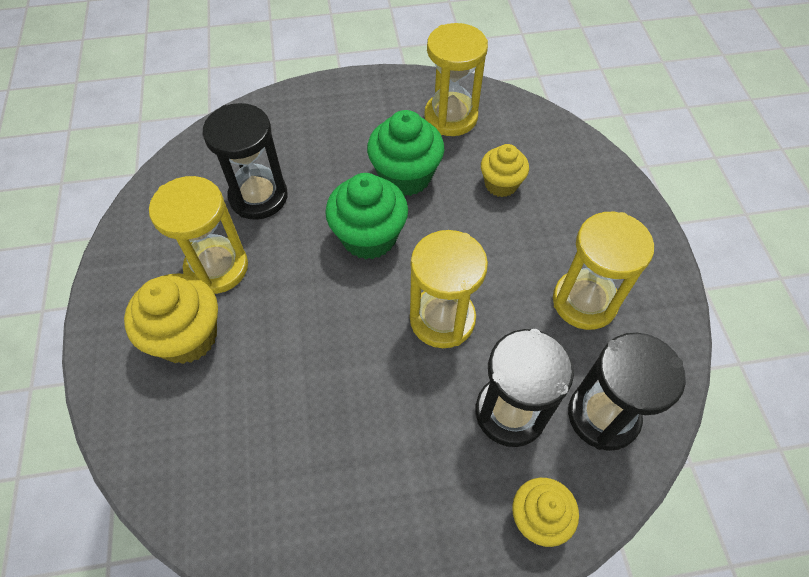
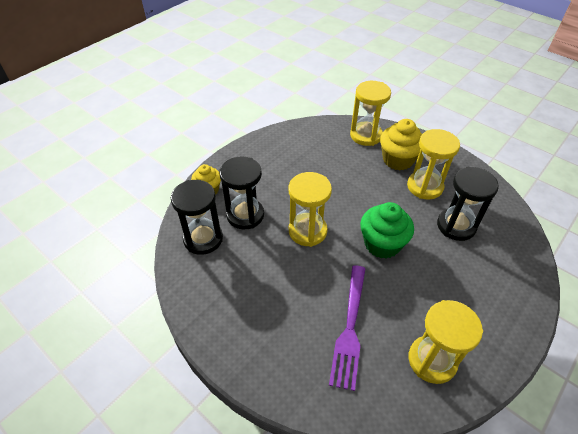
camera: 140 degrees right, 10 degrees down
(405, 176) = (406, 292): green cupcake -> none
(501, 184) = (349, 329): yellow cupcake -> purple fork
(584, 301) = (245, 286): yellow hourglass -> yellow hourglass (366, 135)

